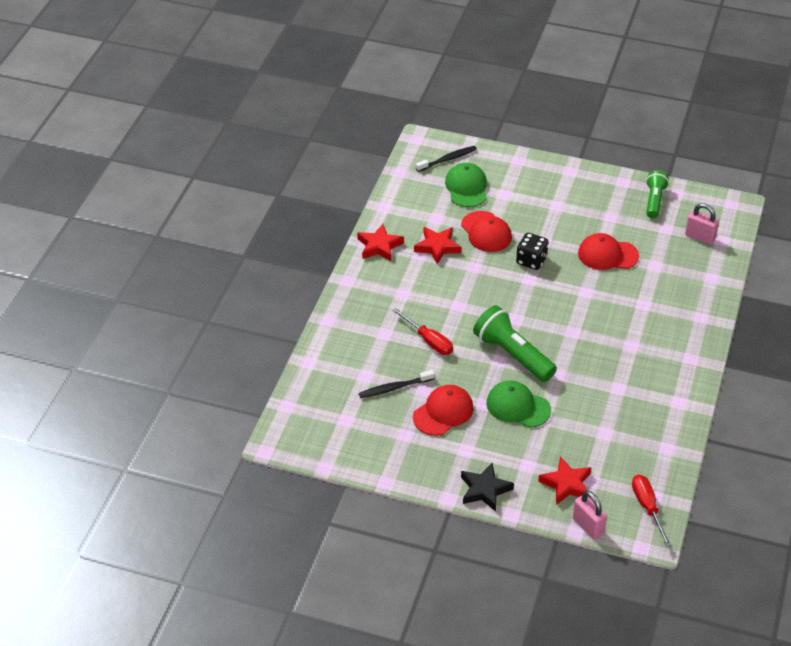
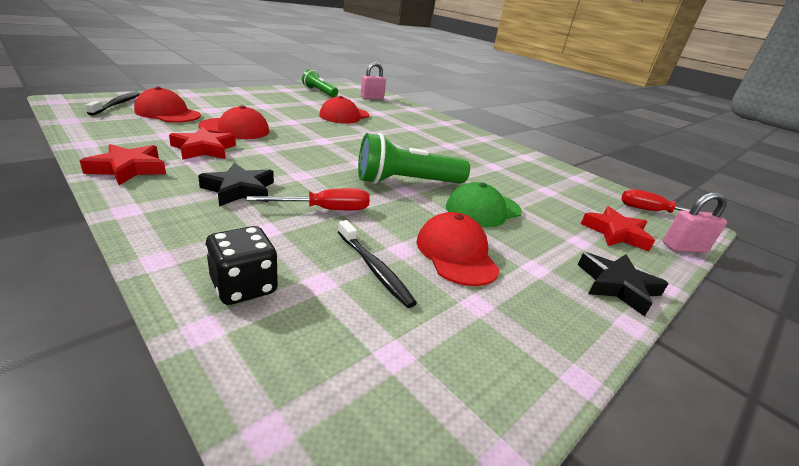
camera: 65 degrees left, 15 degrees down
(394, 388) = (374, 269): black toothbrush -> black toothbrush turned 45 degrees counterclockwise
(409, 297) = (239, 190): none -> black star
(466, 187) = (168, 113): green cap -> red cap
(531, 261) = (303, 132): black dice -> black dice (244, 286)

